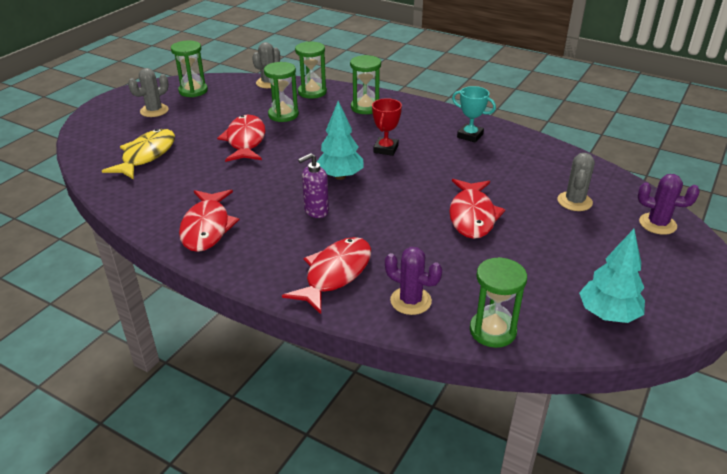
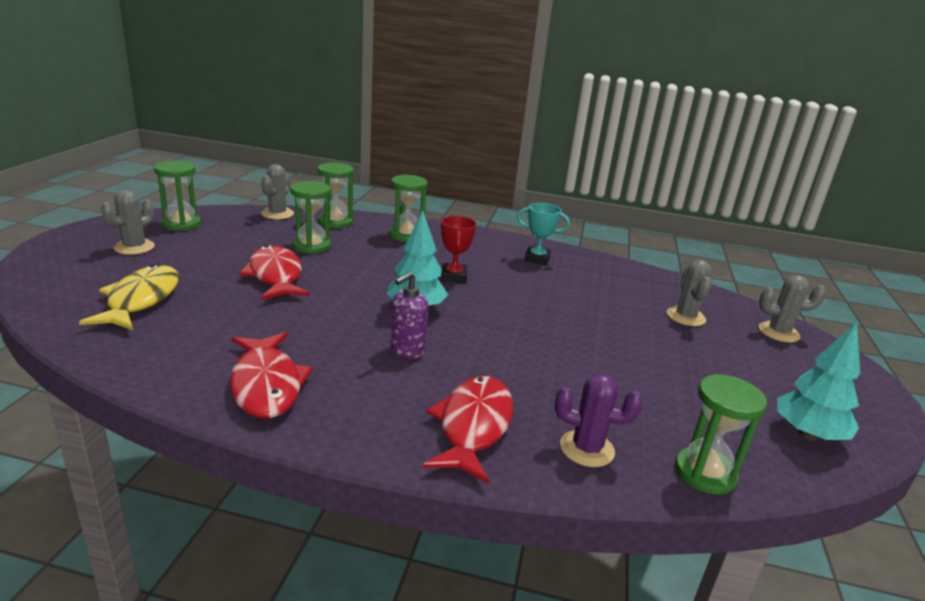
camera: 20 degrees left, 10 degrees down
(472, 216) = (593, 340): red fish -> none
(657, 224) = (778, 332): purple cactus -> grey cactus

